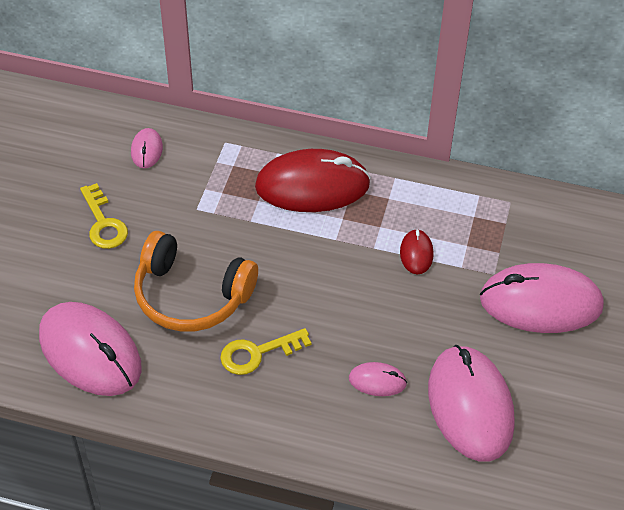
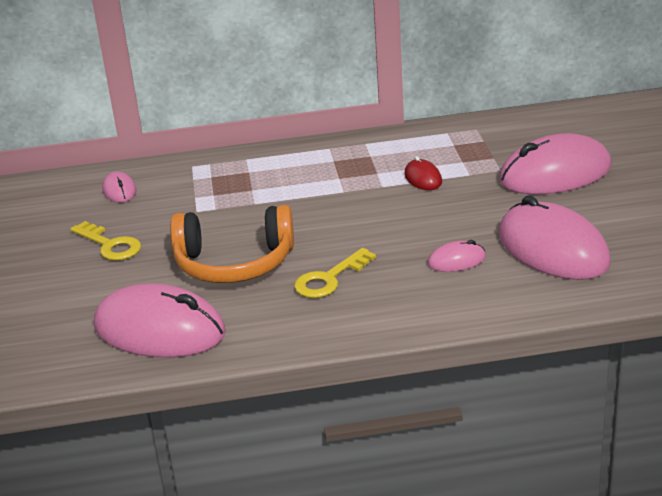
camera: 20 degrees left, 20 degrees down
(312, 186) = (295, 167): red mouse -> none

